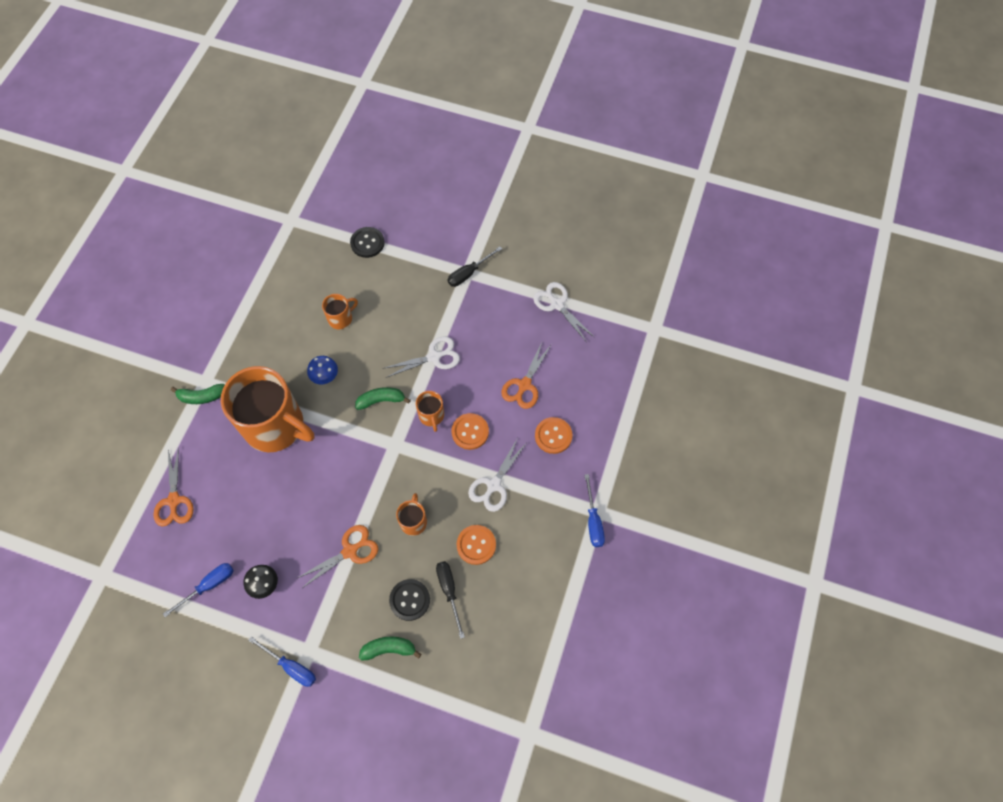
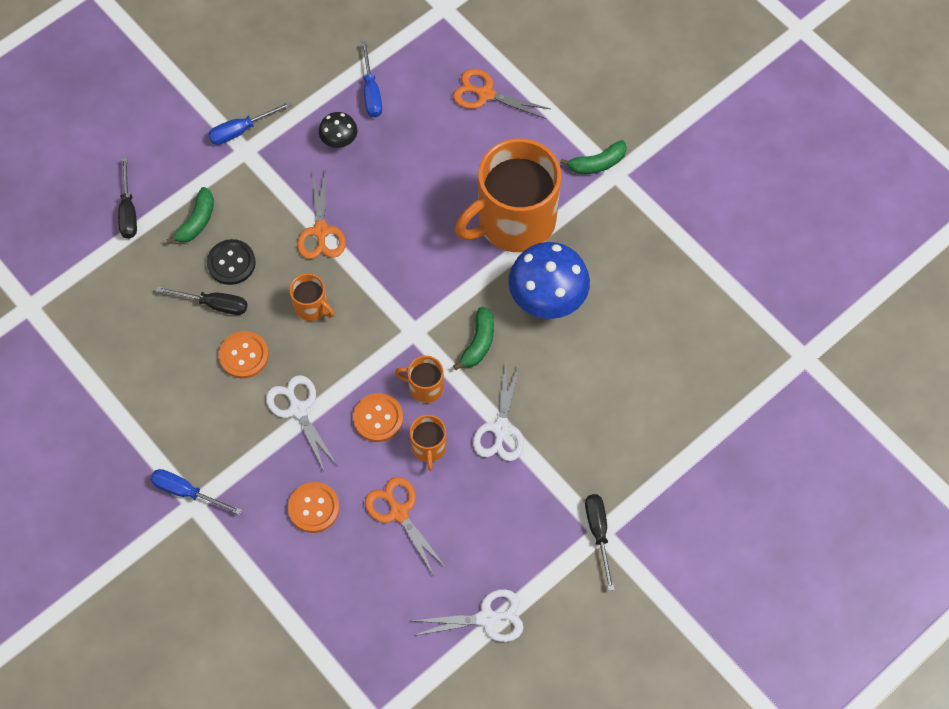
camera: 120 degrees right, 0 degrees up
(202, 397) = (597, 163): green banana -> green banana turned 135 degrees counterclockwise
(325, 376) = (547, 298): blue mushroom -> blue mushroom, size x1.98
(341, 318) = (618, 350): orange mug -> orange mug (429, 447)
(367, 243) = (716, 432): black button -> none
(408, 710) = (128, 211): none -> black screwdriver

